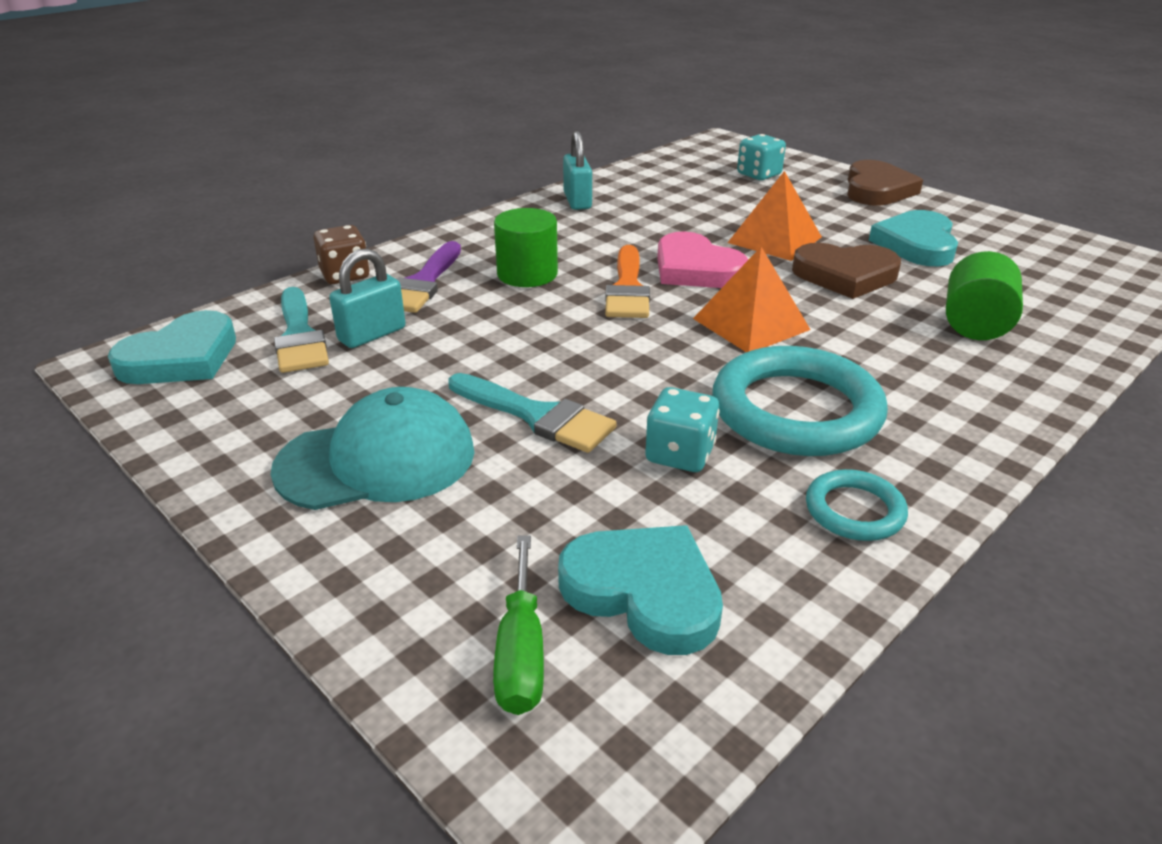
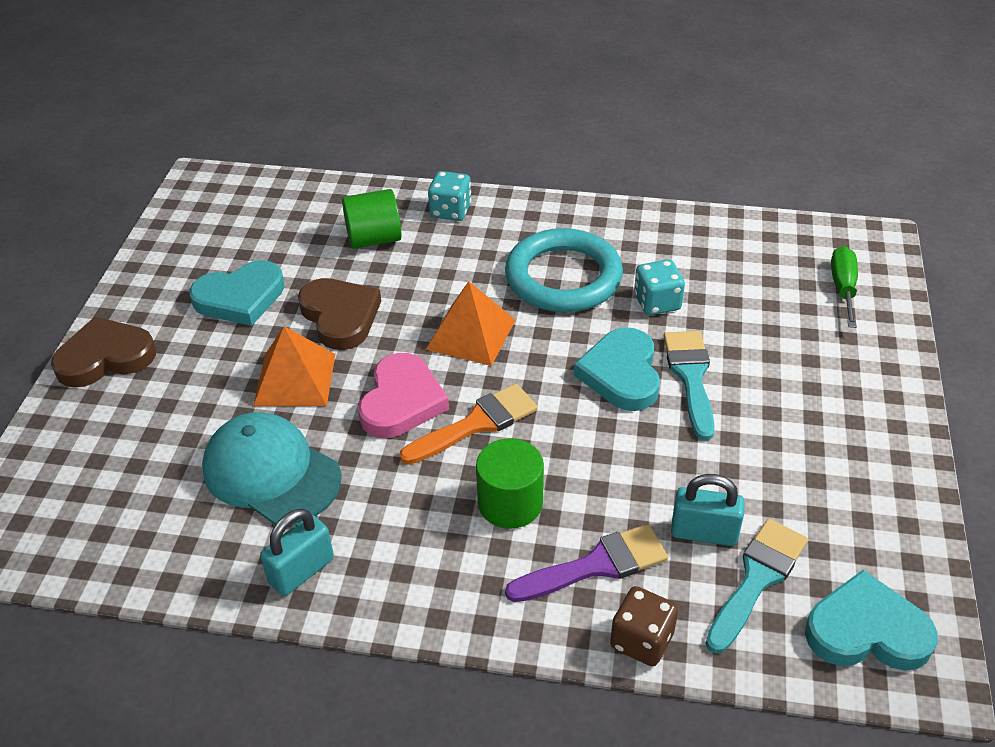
camera: 125 degrees left, 10 degrees up
(377, 460) = (810, 418): turquoise cap -> turquoise cap (271, 473)
(521, 652) = (843, 288): green screwdriver -> green screwdriver turned 45 degrees counterclockwise
(644, 592) = (767, 270): turquoise heart -> turquoise heart (621, 374)
(759, 174) = (108, 458): turquoise dice -> turquoise dice (450, 211)
(854, 510) = (633, 231): turquoise ring -> none

